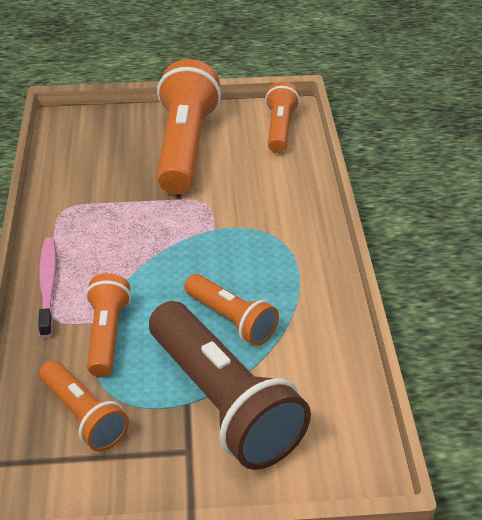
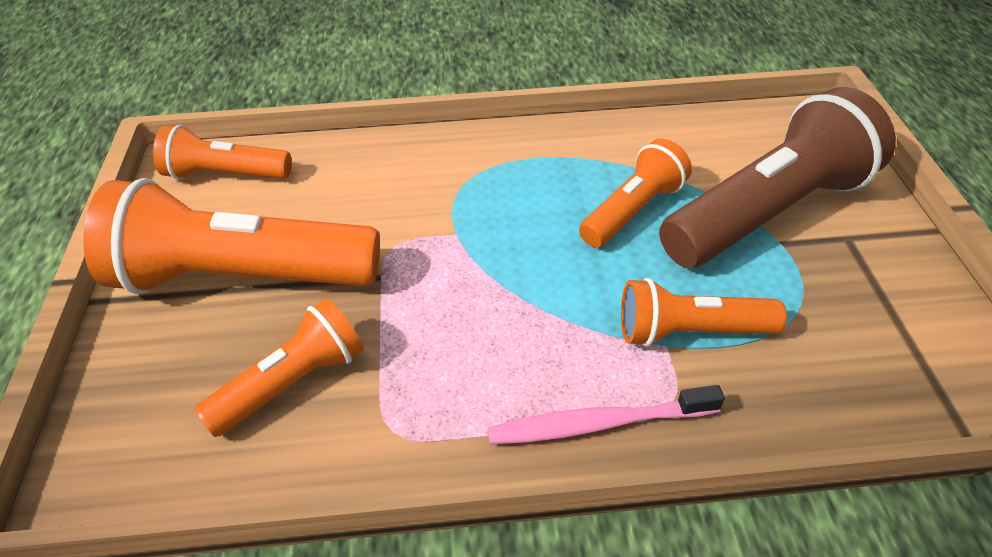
camera: 90 degrees left, 5 degrees up
(84, 416) = (842, 339): orange flashlight -> orange flashlight (292, 382)

